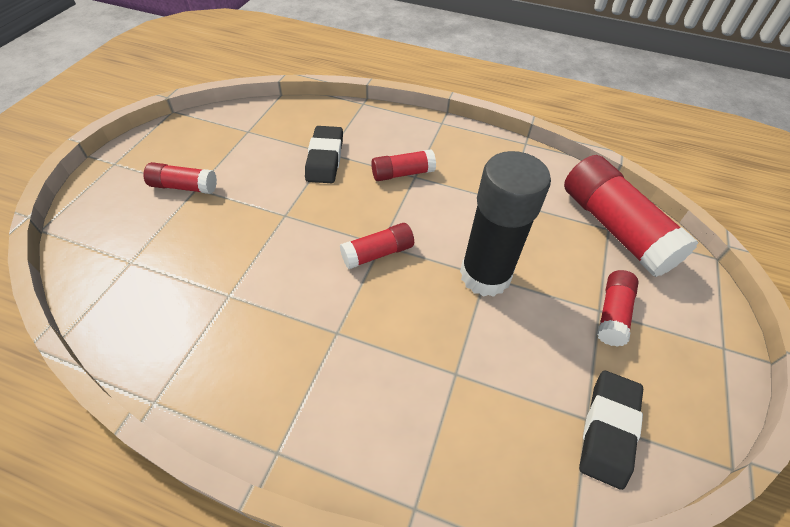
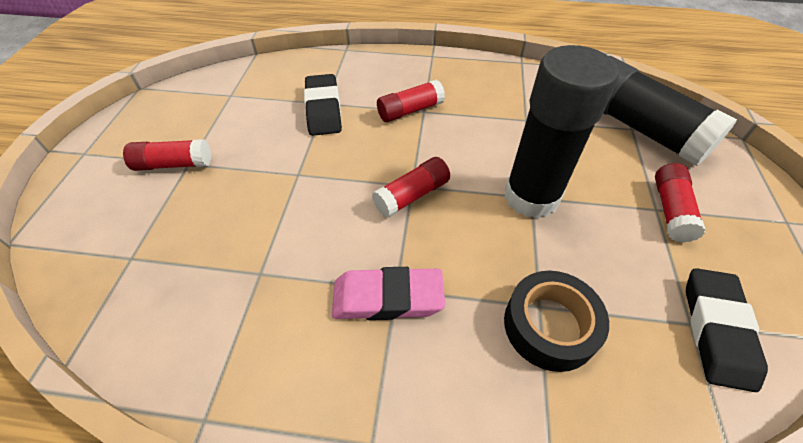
camera: 10 degrees left, 0 degrees up
(327, 338) = (387, 298): none -> pink eraser
(458, 392) = (549, 326): none -> black tape
(614, 228) = (638, 127): red glue stick -> black glue stick

